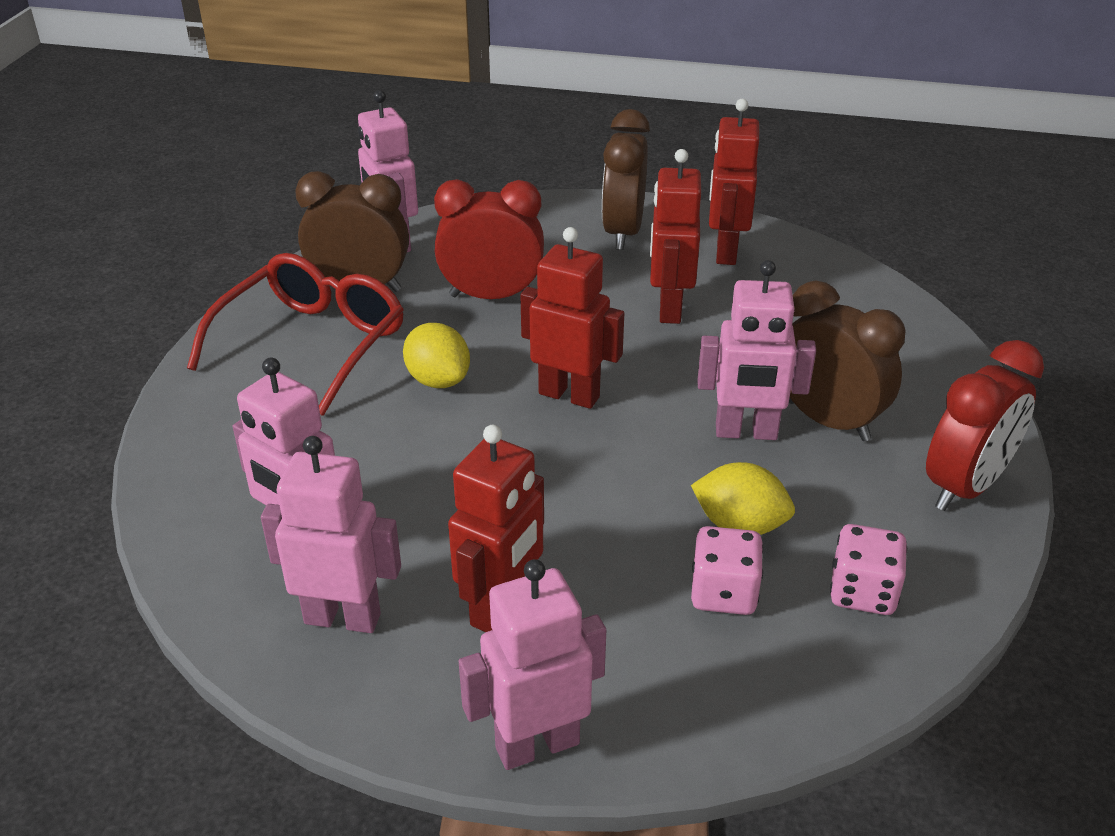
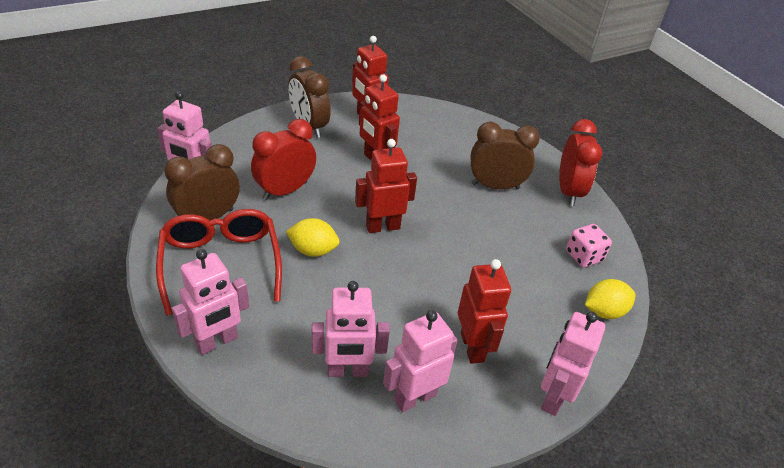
camera: 45 degrees left, 5 degrees up
(723, 593) = (542, 286): pink dice -> none
(740, 525) = (516, 252): yellow lemon -> yellow lemon (604, 311)
(746, 432) = (472, 207): pink robot -> pink robot (217, 342)

